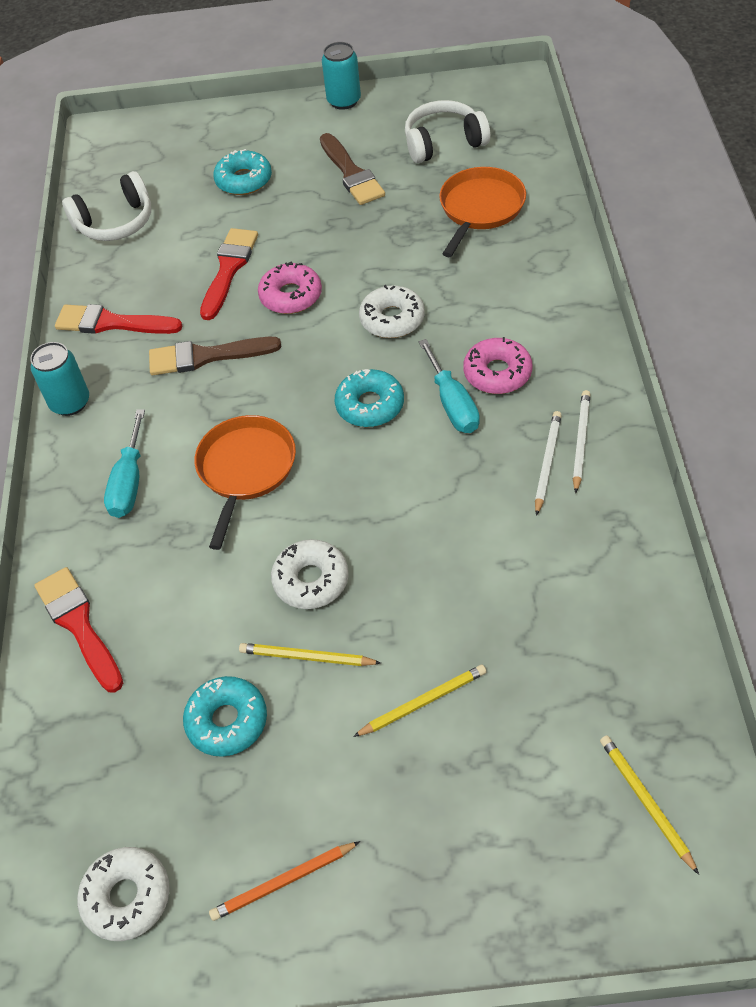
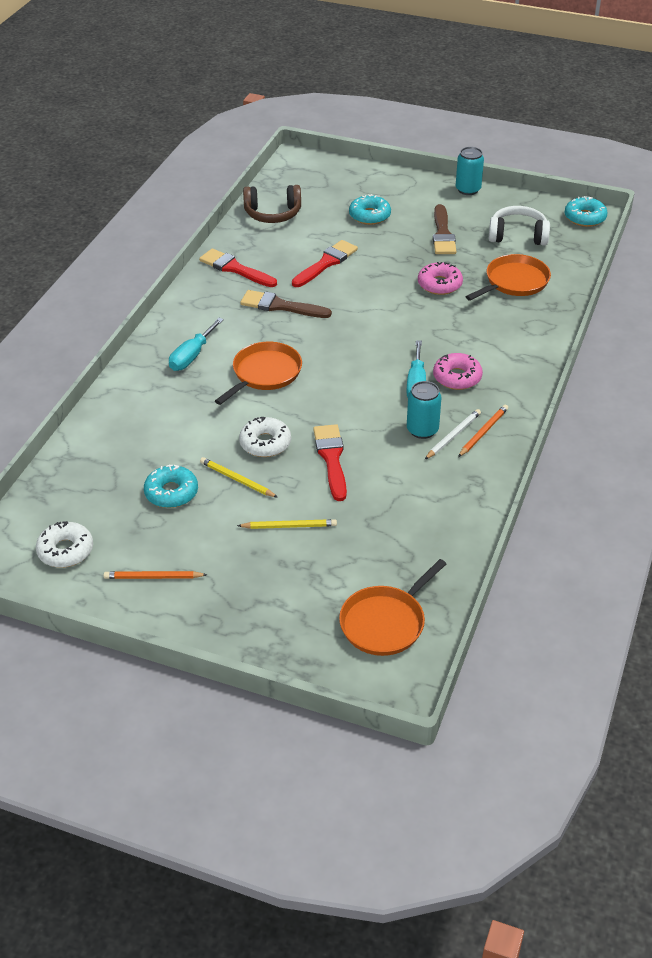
camera: 20 degrees right, 10 degrees down
(70, 403) = (183, 303): turquoise can -> turquoise can (422, 430)
(79, 625) = (118, 416): red brush -> red brush (331, 458)
(115, 222) = (273, 214): white headphones -> brown headphones
(291, 296) = (355, 291): pink donut -> pink donut (439, 284)
(370, 405) = (363, 367): turquoise donut -> turquoise donut (585, 217)
(392, 319) = (411, 325): white donut -> none
(580, 441) = (483, 432): white pencil -> orange pencil
(645, 802) = (385, 623): yellow pencil -> orange pan

